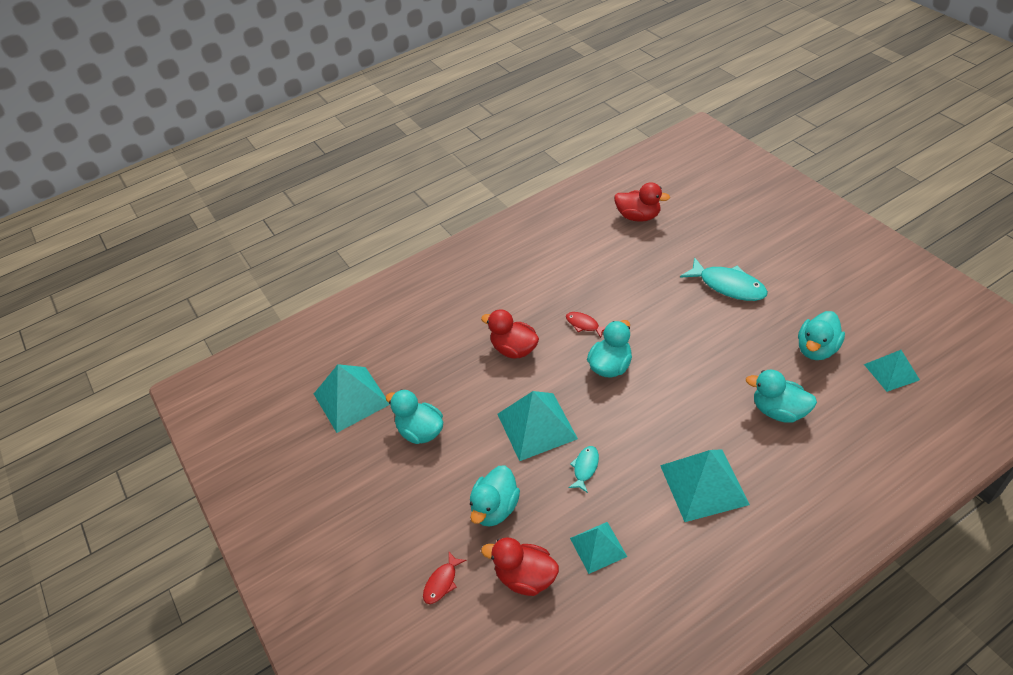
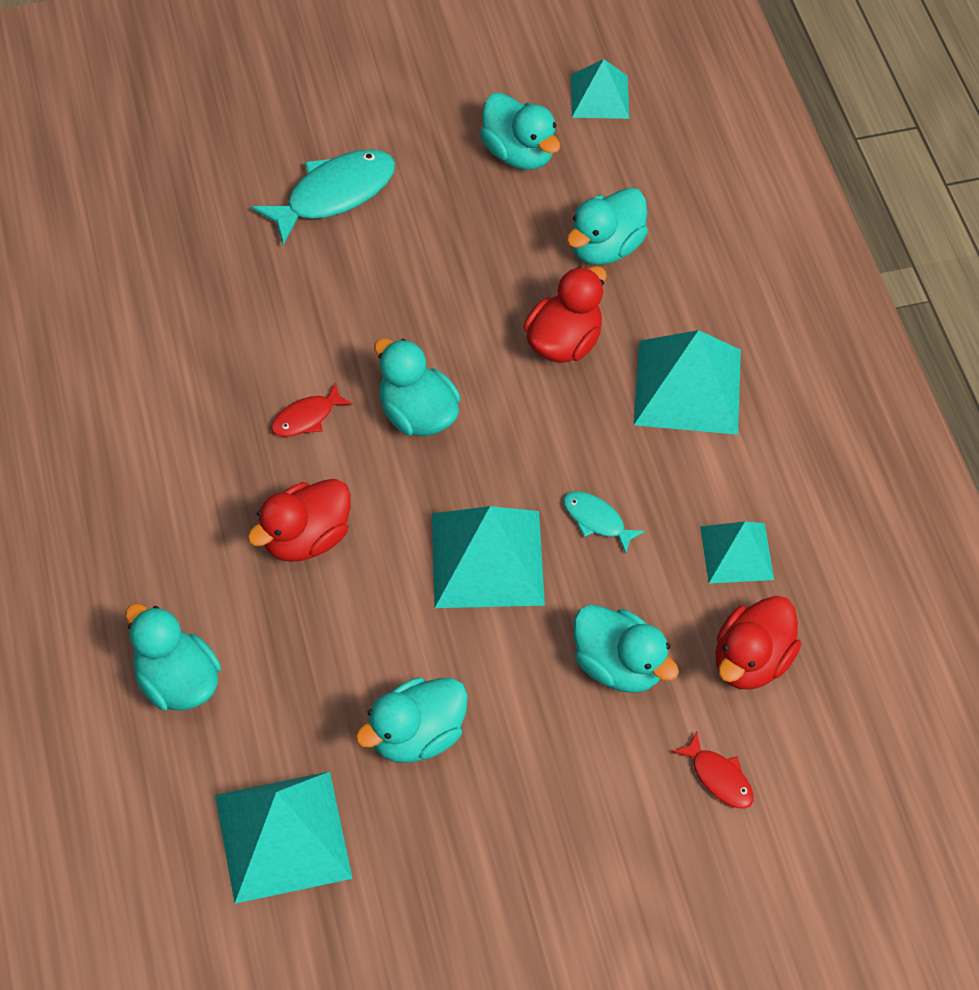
camera: 80 degrees left, 10 degrees up
(418, 333) = (177, 682): none -> turquoise duck
(638, 216) = (91, 241): red duck -> red duck (563, 342)

